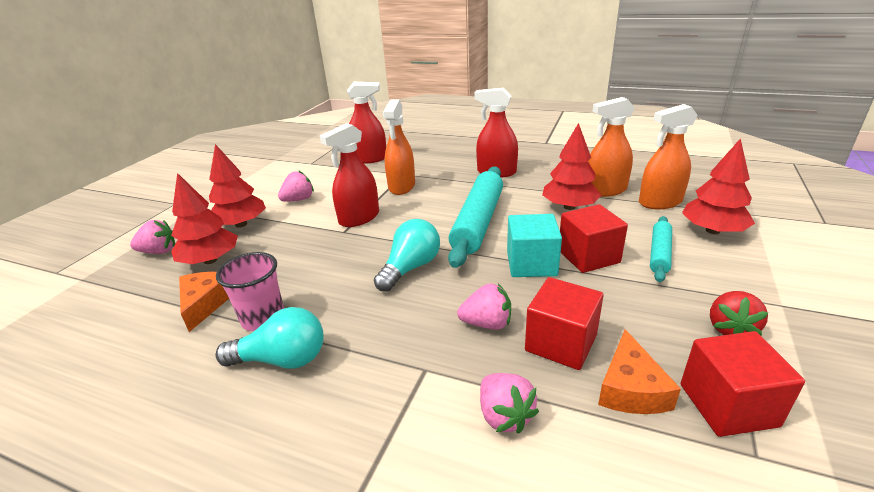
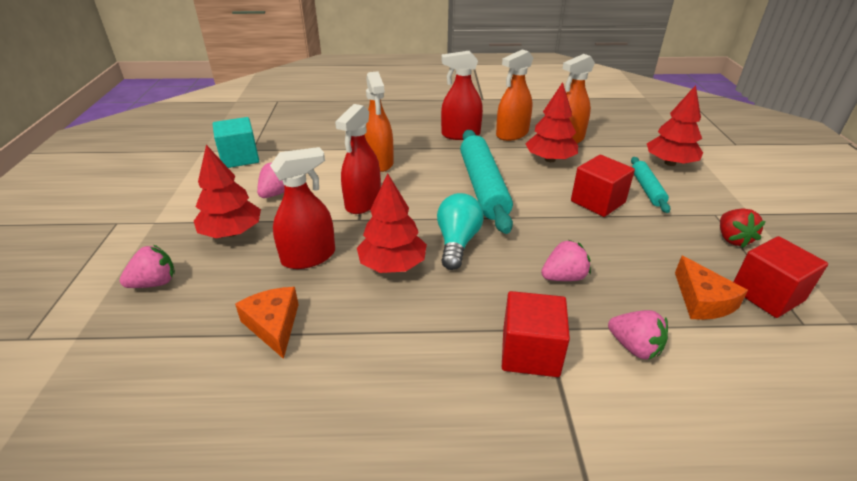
camera: 25 degrees left, 5 degrees up
(210, 260) = (233, 279): red tree -> red tree (392, 265)
(263, 318) = (354, 324): pink cup -> none
(282, 359) = (410, 357): turquoise light bulb -> none
(369, 159) = (317, 136): red spray bottle -> red spray bottle (309, 257)
(531, 264) = (558, 217): turquoise cube -> turquoise cube (240, 158)
(561, 343) = (631, 279): red cube -> red cube (530, 352)
(660, 202) = (616, 144): orange spray bottle -> orange spray bottle (512, 134)

